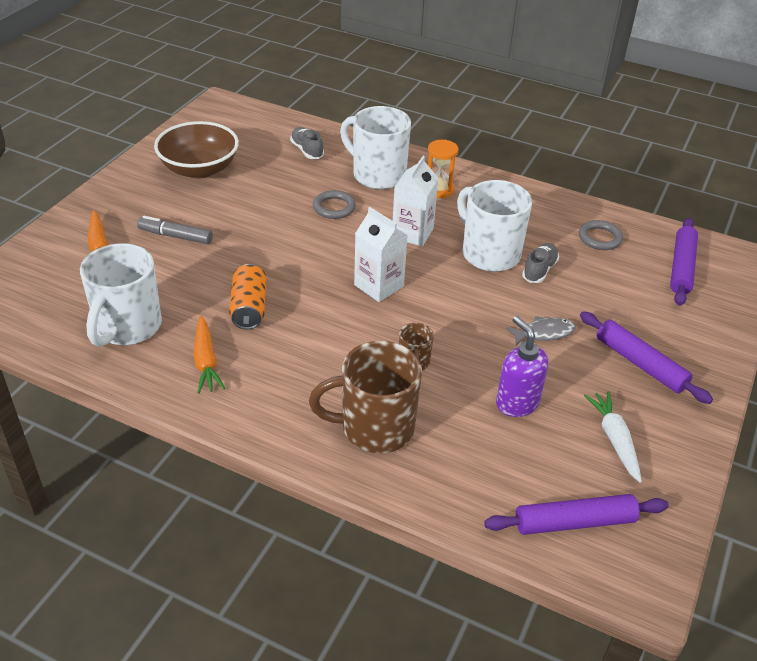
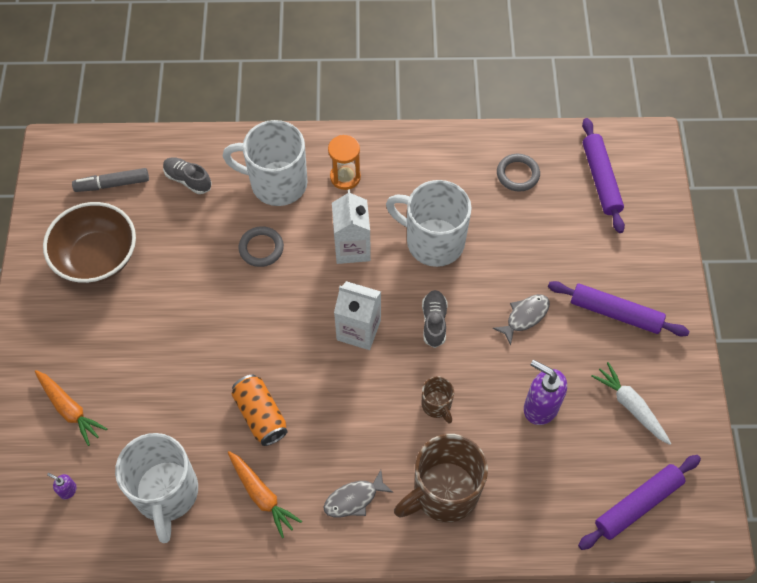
camera: 25 degrees left, 20 degrees up
(52, 294) = (68, 490): none -> purple soap dispenser
(175, 236) = (135, 360): grey marker -> grey marker (112, 184)
(286, 397) = (354, 499): none -> grey fish
(539, 270) = (485, 241): grey shoe -> grey shoe (434, 322)

